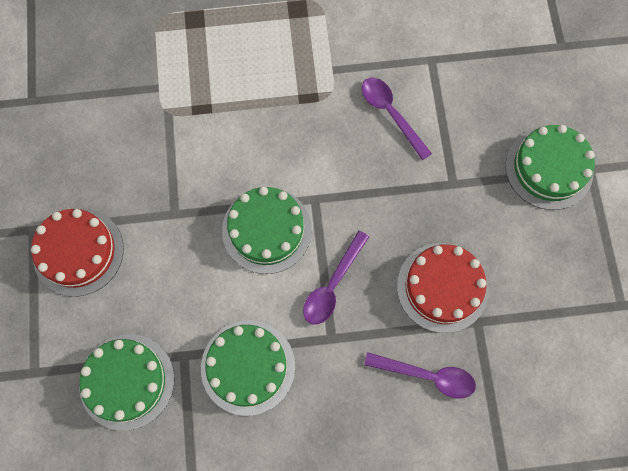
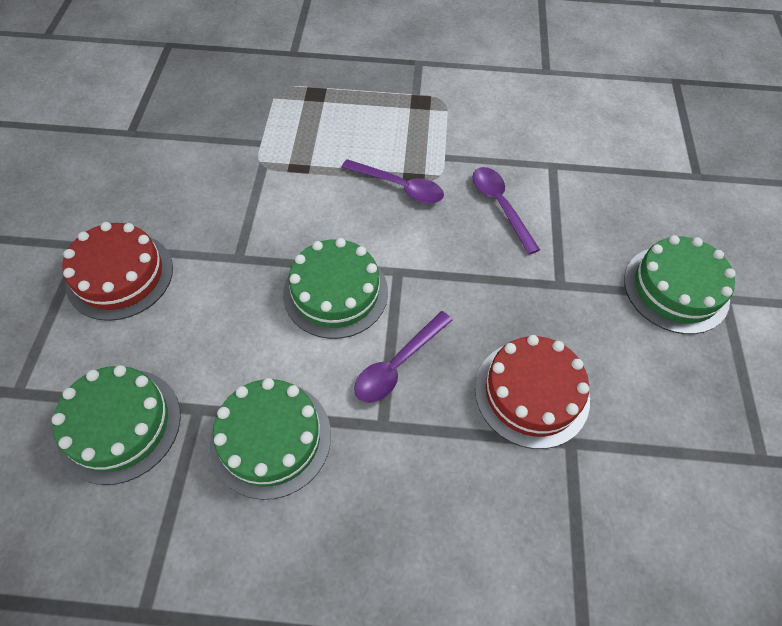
camera: 10 degrees right, 15 degrees down
(427, 375) = (495, 496): purple spoon -> purple spoon (399, 187)

